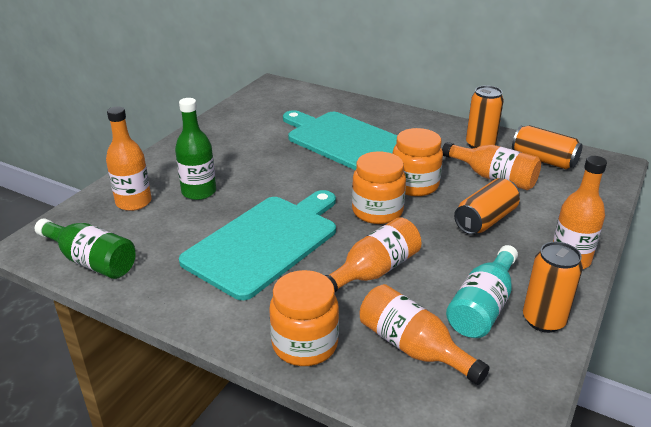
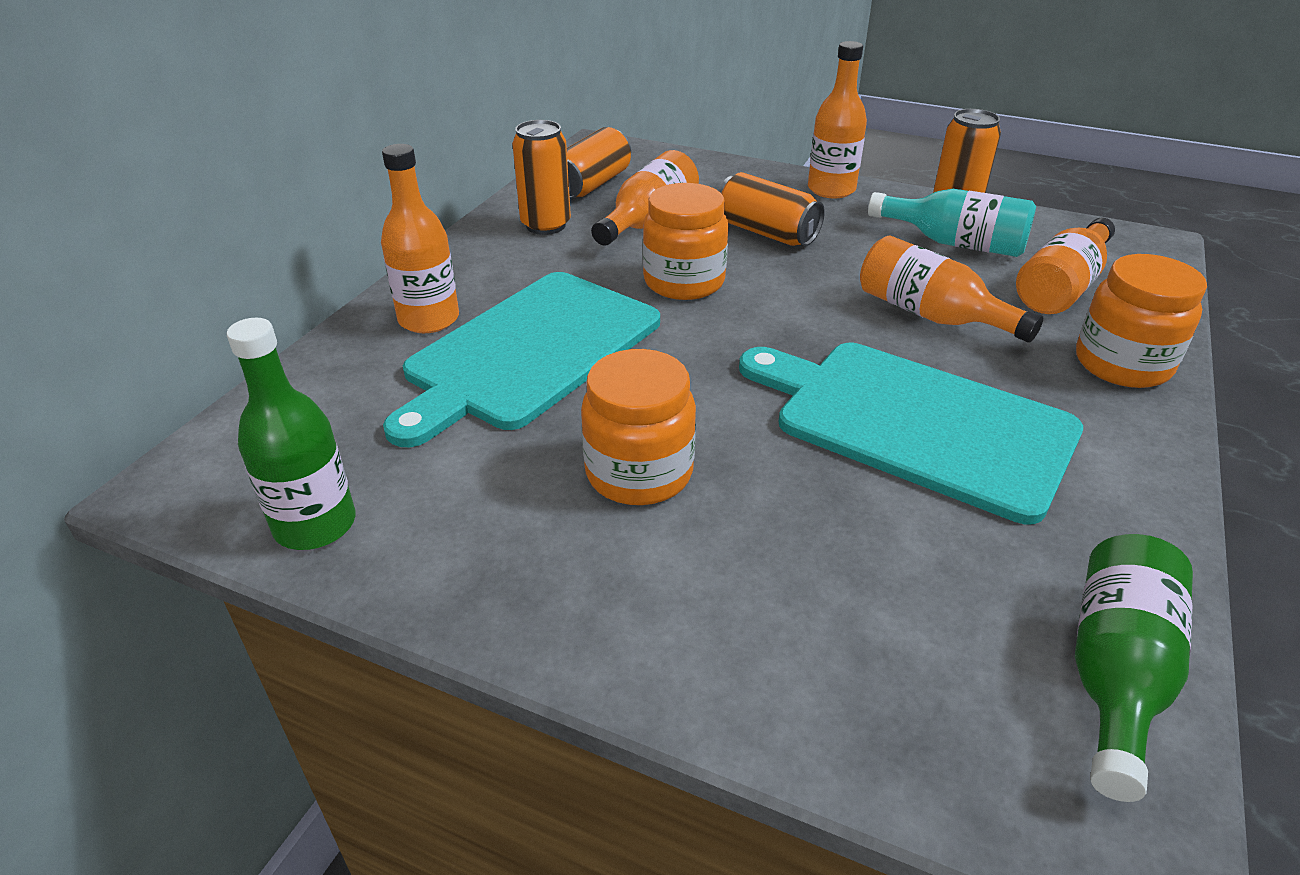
camera: 95 degrees left, 5 degrees up
(133, 202) = (856, 658): orange bottle -> orange bottle (429, 319)
(199, 192) = (774, 541): green bottle -> green bottle (315, 525)
(377, 211) = (774, 314): orange jar -> orange jar (639, 473)

